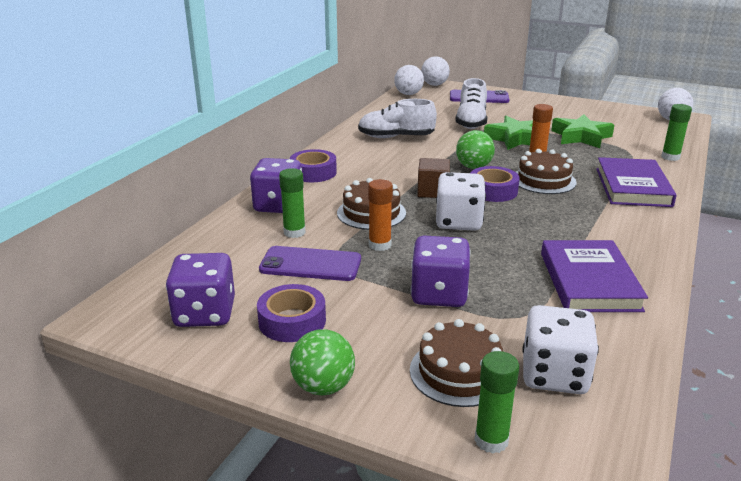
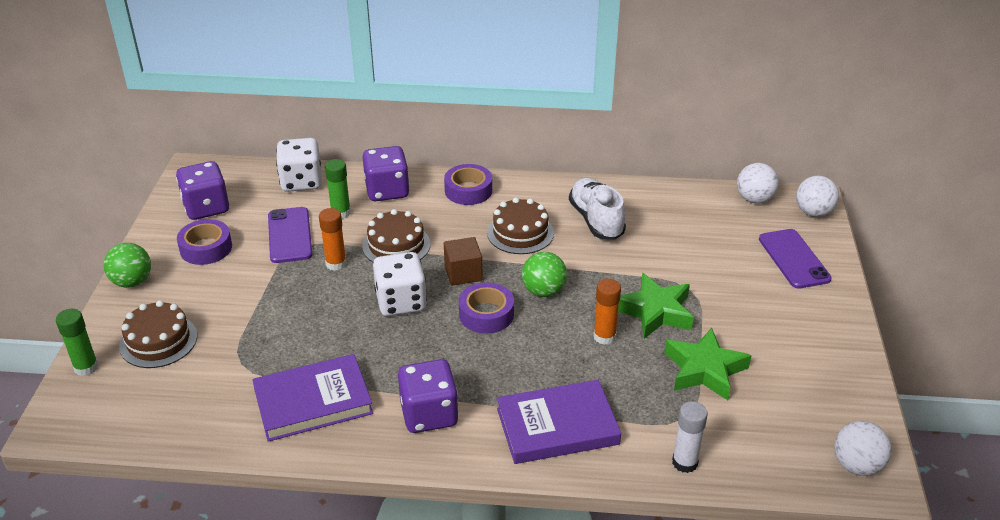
camera: 70 degrees right, 10 degrees up
(439, 294) = (263, 312): purple dice -> purple dice (429, 414)
(471, 122) = (689, 267): white shoe -> none
(543, 180) = (536, 349): brown cake -> brown cake (520, 233)
(554, 375) = (163, 391): white dice -> white dice (301, 182)
(670, 157) = (684, 462): green glue stick -> white glue stick

